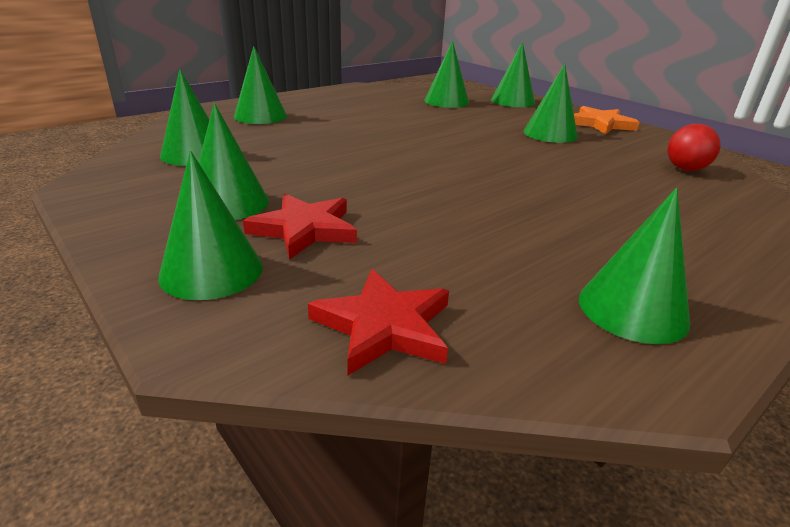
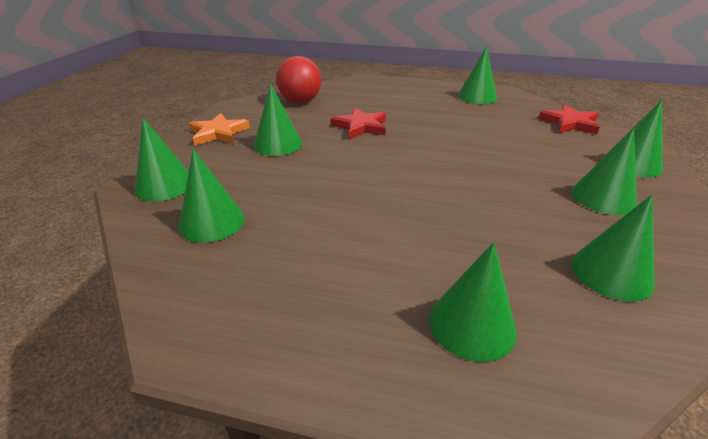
camera: 125 degrees left, 5 degrees up
(305, 229) = (566, 162): red star -> red star (361, 126)
(685, 169) = (300, 101): red ball -> red ball, size x1.51

